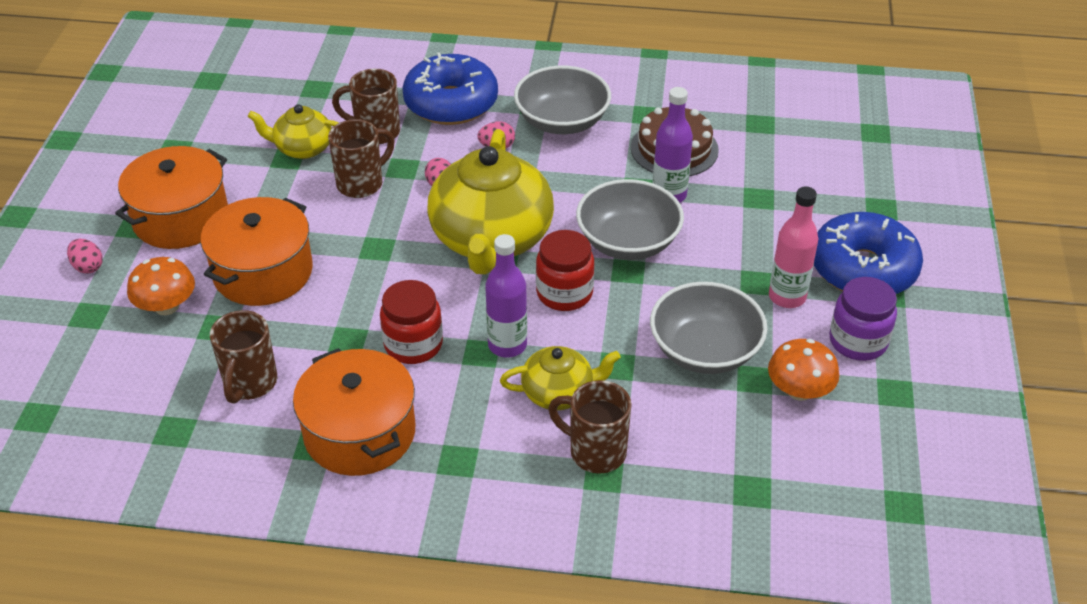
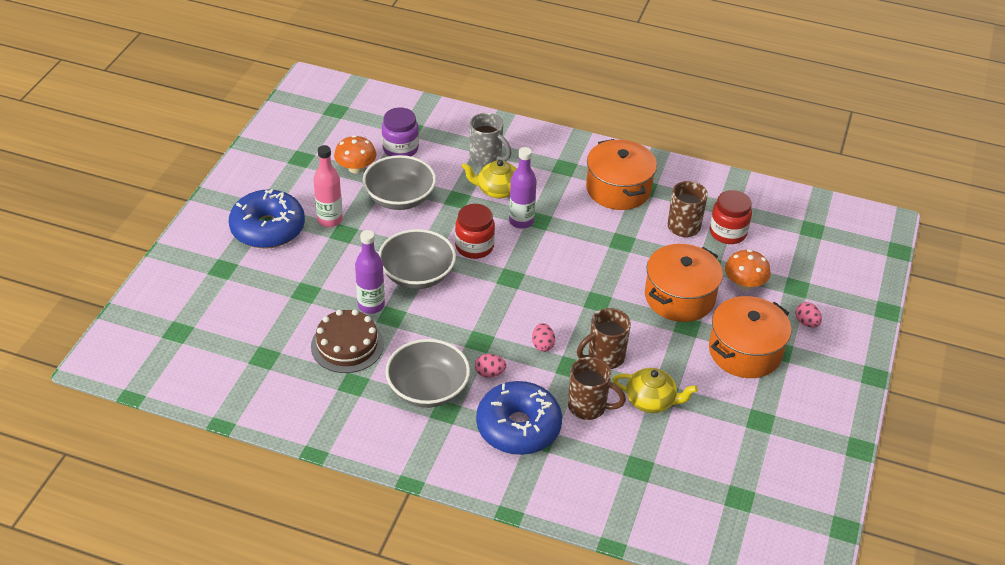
camera: 170 degrees left, 0 degrees up
(413, 345) = (580, 231): red jar -> red jar (727, 233)
(491, 239) = (514, 293): yellow teapot -> none
(595, 452) = (486, 158): brown mug -> grey mug
(858, 341) = (303, 187): purple jar -> purple jar (400, 149)

